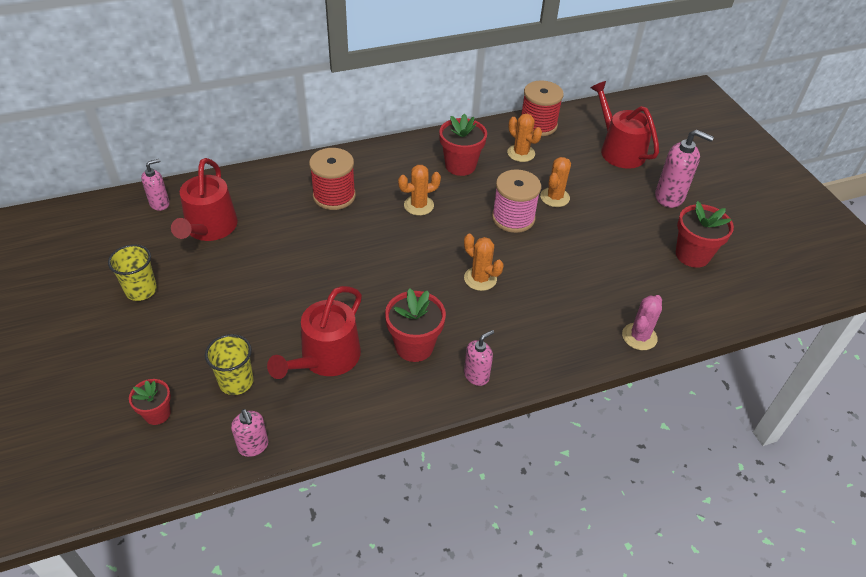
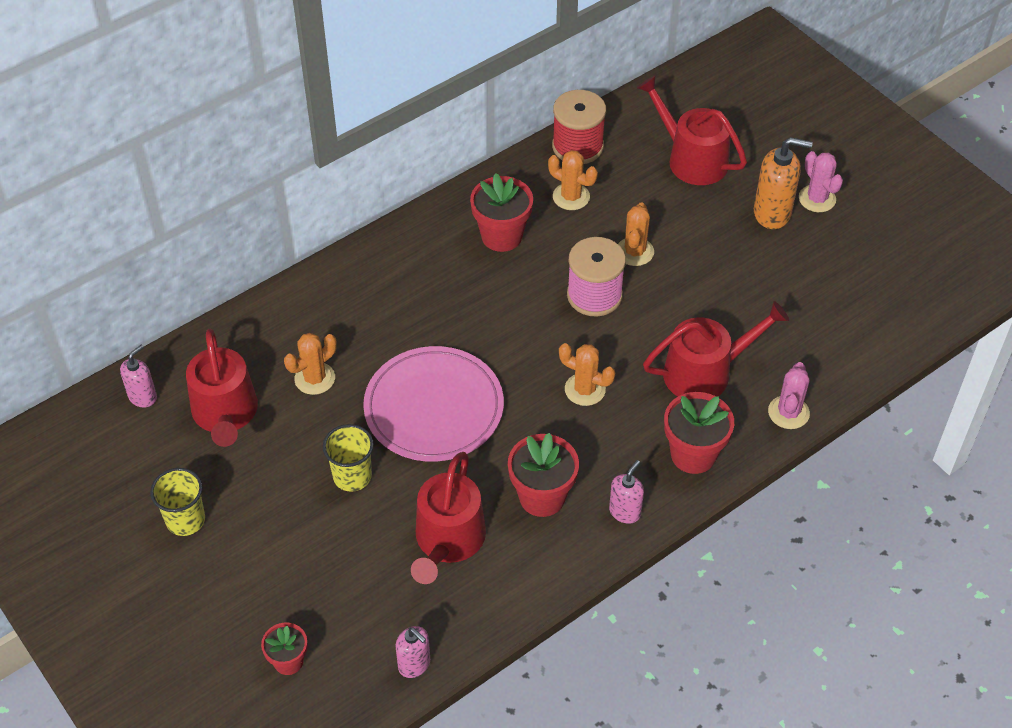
camera: 15 degrees left, 5 degrees up
(236, 382) = (359, 598): yellow cup -> yellow cup (352, 476)
(334, 196) = (361, 324): red spool -> none
(360, 262) = (434, 408): none -> pink plate
(418, 205) = (472, 309): orange cactus -> orange cactus (314, 378)
(580, 290) = (705, 372): none -> red watering can
(669, 197) = (772, 213): pink soap dispenser -> orange soap dispenser
(692, 255) = (820, 288): red flower pot -> red flower pot (693, 454)
(708, 195) = (817, 199): none -> pink cactus

